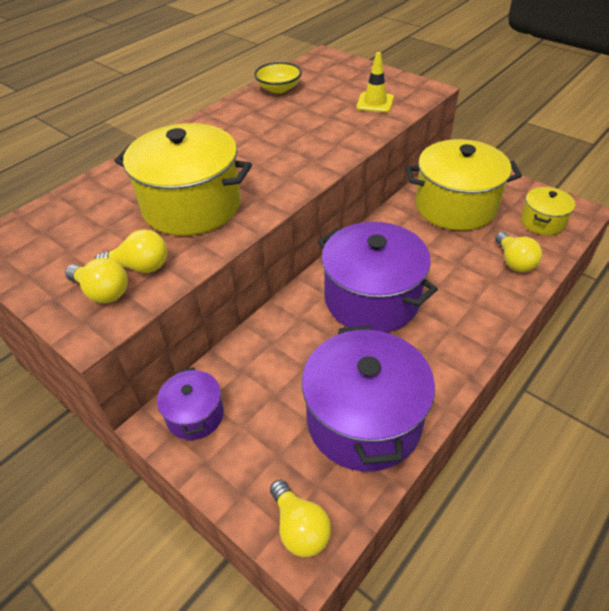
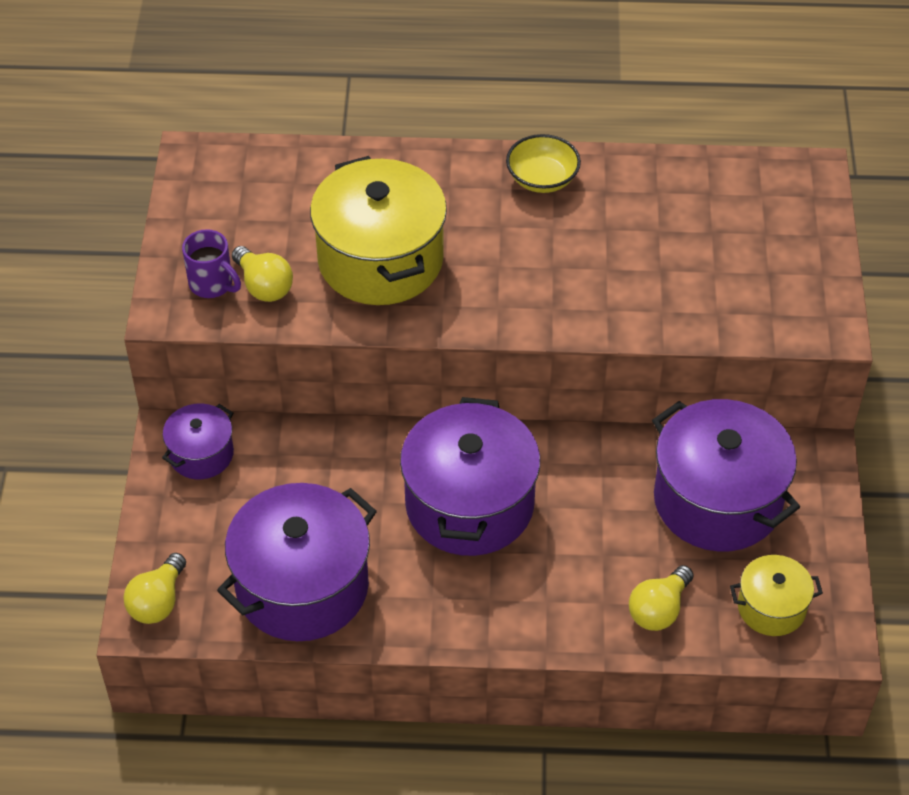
camera: 50 degrees right, 5 degrees up
(103, 292) = (212, 284): yellow light bulb -> purple mug
(279, 89) = (677, 180): yellow bowl -> yellow bowl (542, 179)
(375, 103) = (738, 293): yellow traffic cone -> none
(455, 206) = (717, 500): yellow pot -> purple pot

